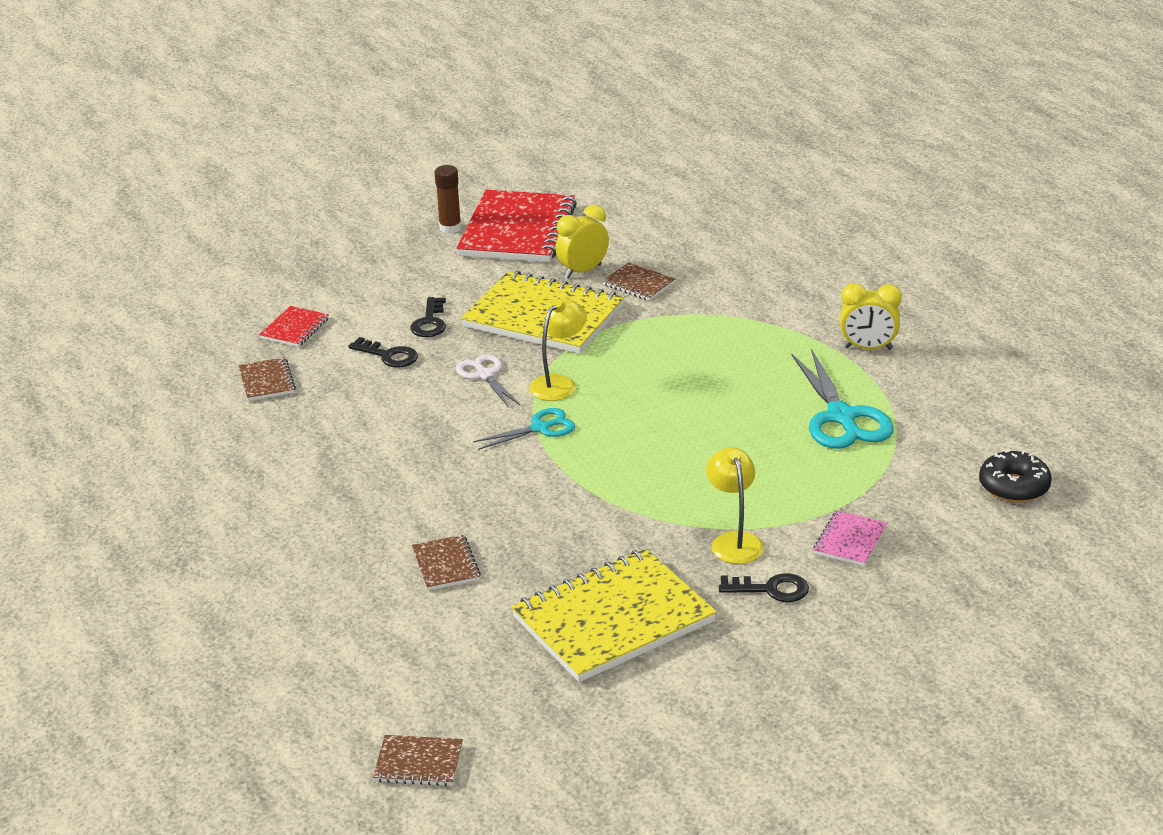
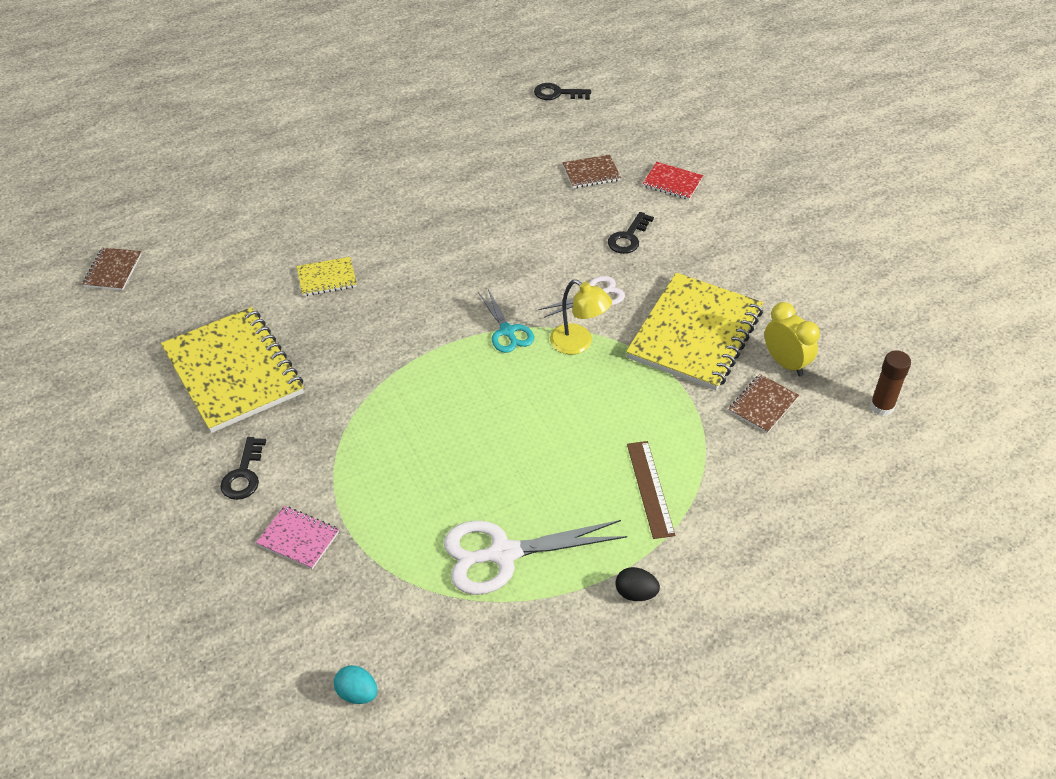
camera: 90 degrees right, 15 degrees up
(430, 322) = (684, 260): black key -> black key (557, 93)
(446, 565) = (327, 278): brown notebook -> yellow notebook
(450, 228) = (861, 269): brown glue stick -> brown glue stick (881, 407)
(518, 230) = (863, 316): red notebook -> none
(734, 541) = (317, 454): yellow lamp -> none
(749, 341) = (650, 488): none -> brown ruler
(842, 417) = (502, 554): turquoise scissors -> white scissors
(868, 348) = (635, 593): yellow clock -> black egg
(1014, 487) = (357, 693): black donut -> turquoise egg

